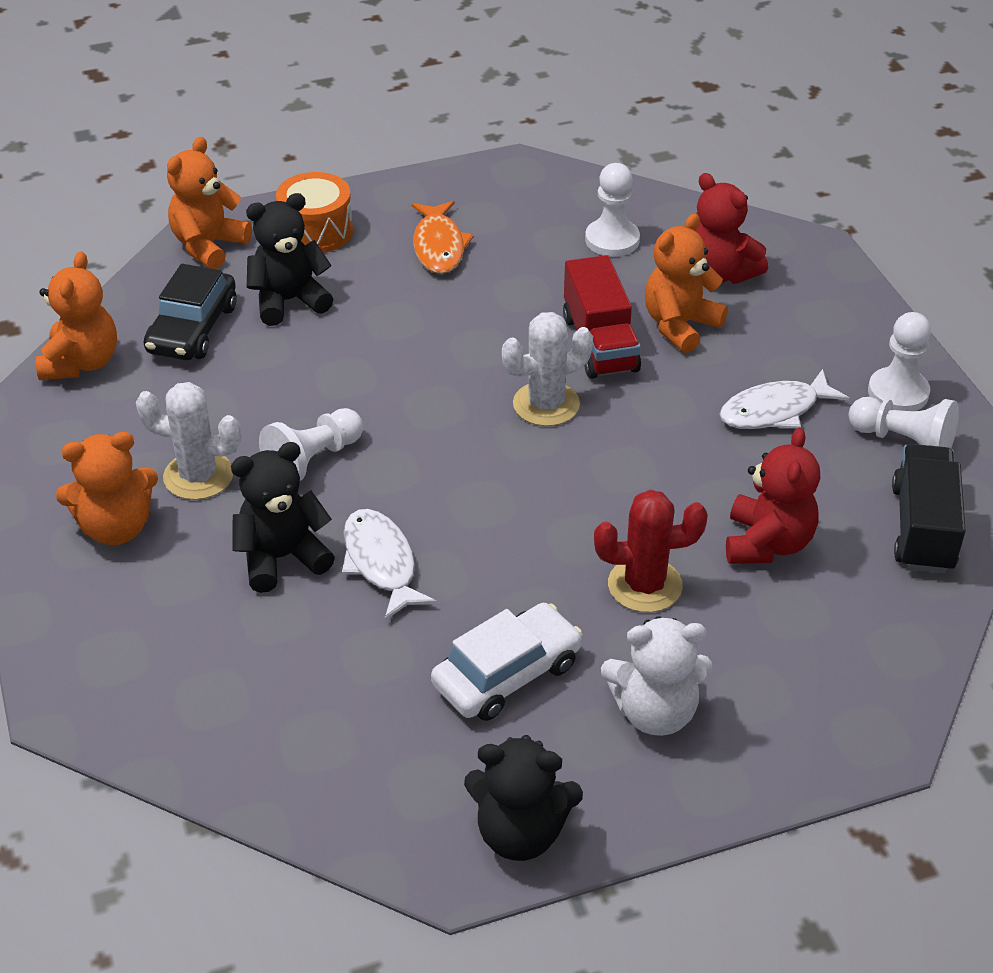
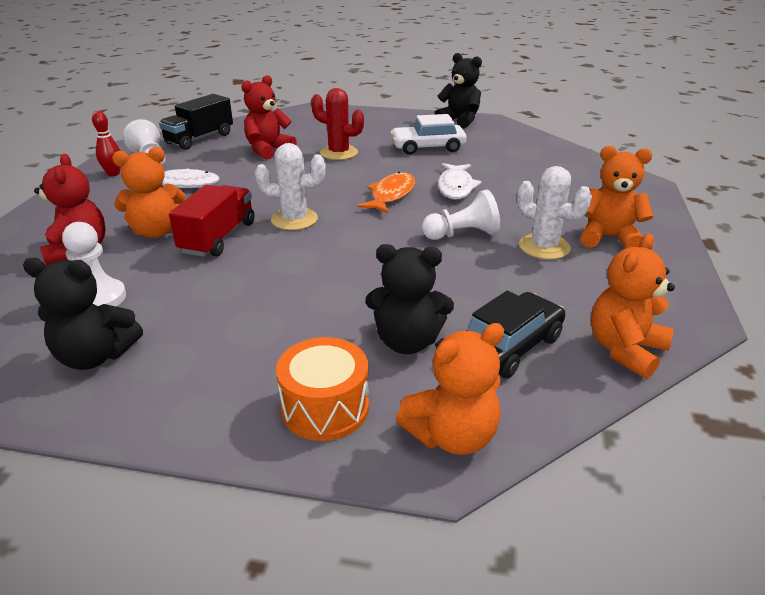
camera: 150 degrees left, 10 degrees down
(282, 558) = (509, 201): black teddy bear -> black teddy bear (95, 356)
(439, 246) = (231, 345): orange fish -> orange fish (391, 195)
(655, 712) = (380, 129): white teddy bear -> none
(898, 392) = (113, 174): white pawn -> red bowling pin

